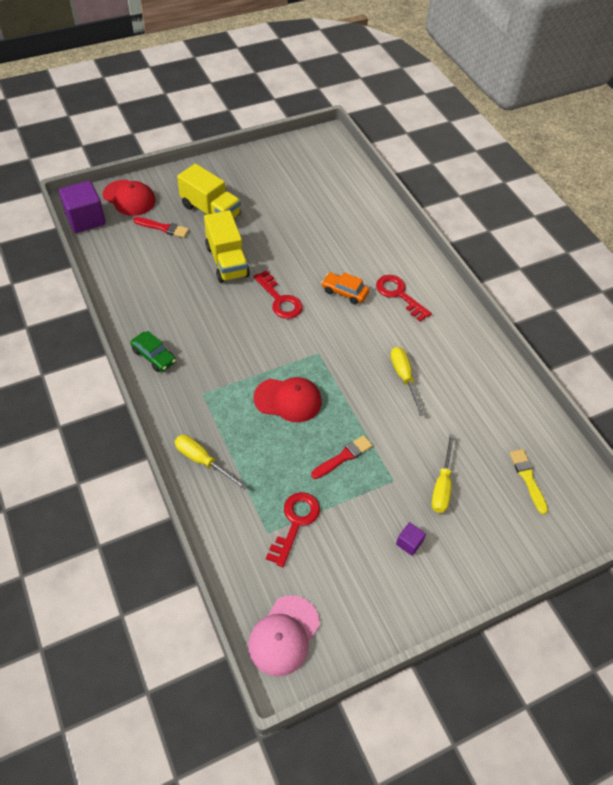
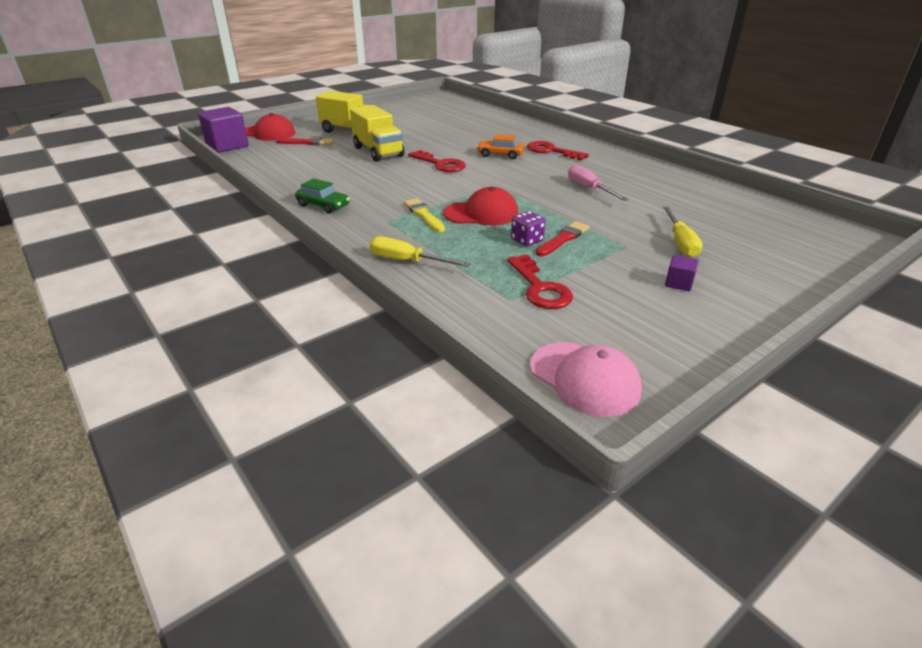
camera: 10 degrees left, 20 degrees down
(284, 635) = (584, 379): pink cap -> pink cap turned 60 degrees counterclockwise
(295, 522) = (540, 288): red key -> red key turned 150 degrees clockwise
(311, 452) = (527, 240): none -> purple dice
(404, 377) = (589, 189): yellow screwdriver -> pink screwdriver
(528, 478) = (760, 227): yellow brush -> yellow brush (423, 215)

